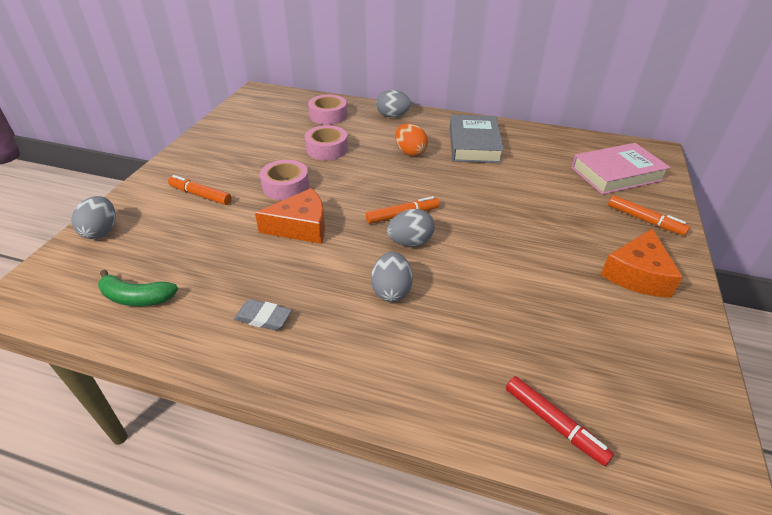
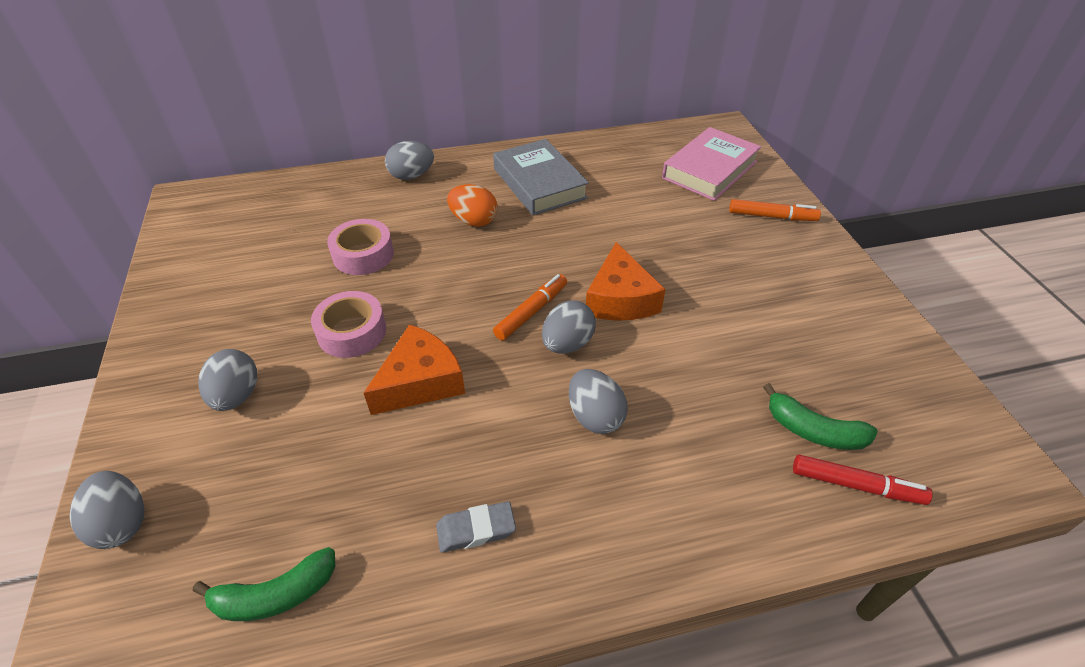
camera: 30 degrees left, 5 degrees up
(200, 195) = (237, 396): orange marker -> grey egg
(328, 116) = (324, 203): pink tape -> none
(550, 372) = (813, 431): none -> green banana
(637, 274) = (808, 283): orange cheese -> orange cheese (620, 299)

